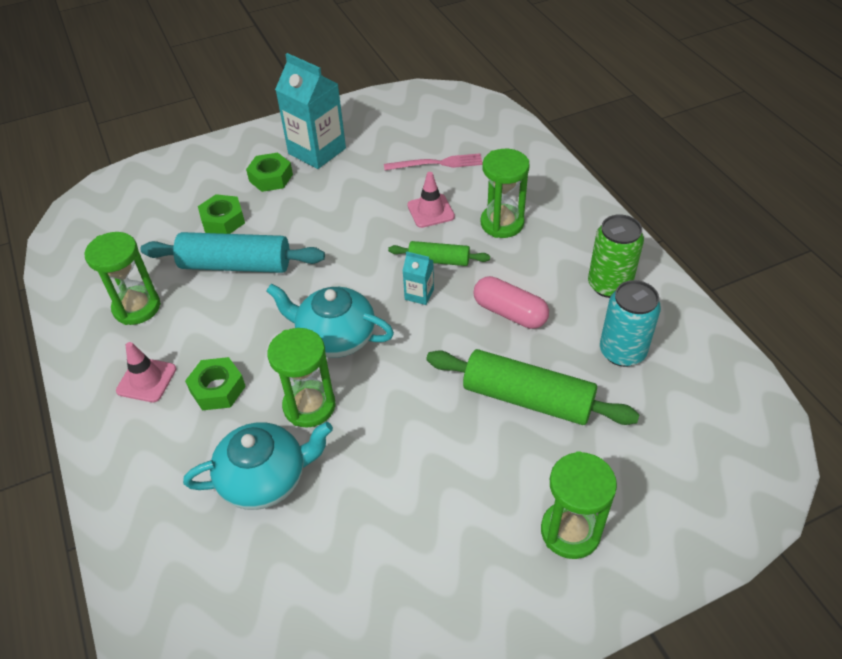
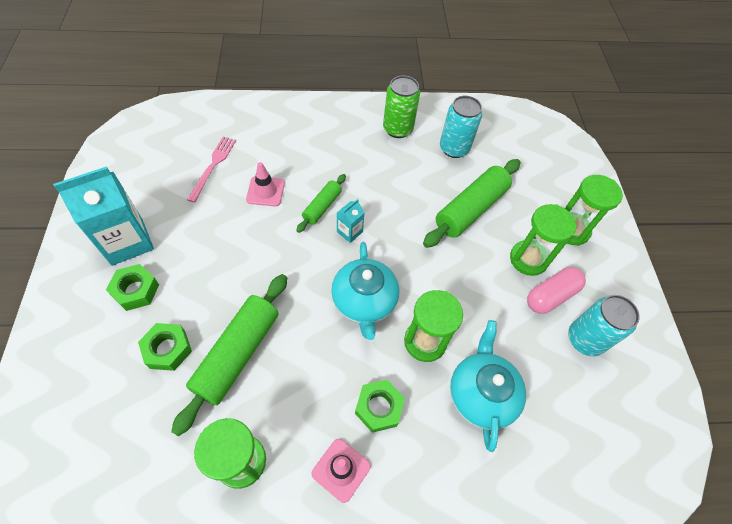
camera: 75 degrees left, 10 degrees up
(236, 265) = (237, 354): turquoise rolling pin -> green rolling pin
(335, 337) = (364, 302): turquoise teapot -> turquoise teapot turned 45 degrees counterclockwise
(388, 584) = (584, 339): none -> turquoise can
(502, 223) = (307, 156): green hourglass -> green hourglass (528, 259)
(509, 313) = (395, 188): pink capsule -> pink capsule (551, 296)

